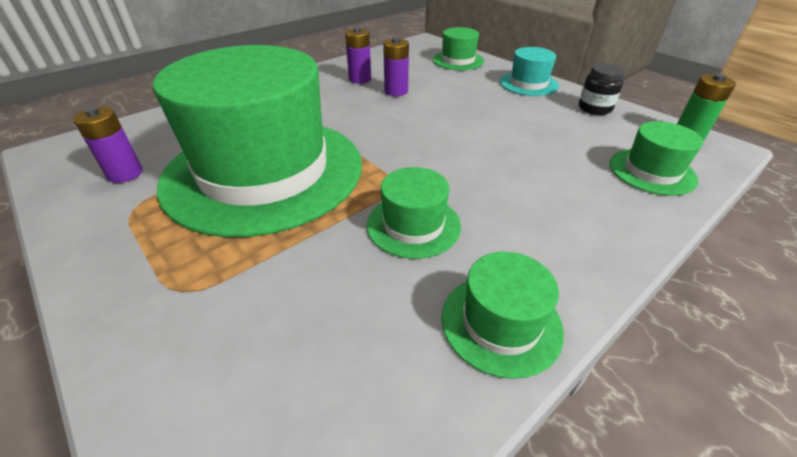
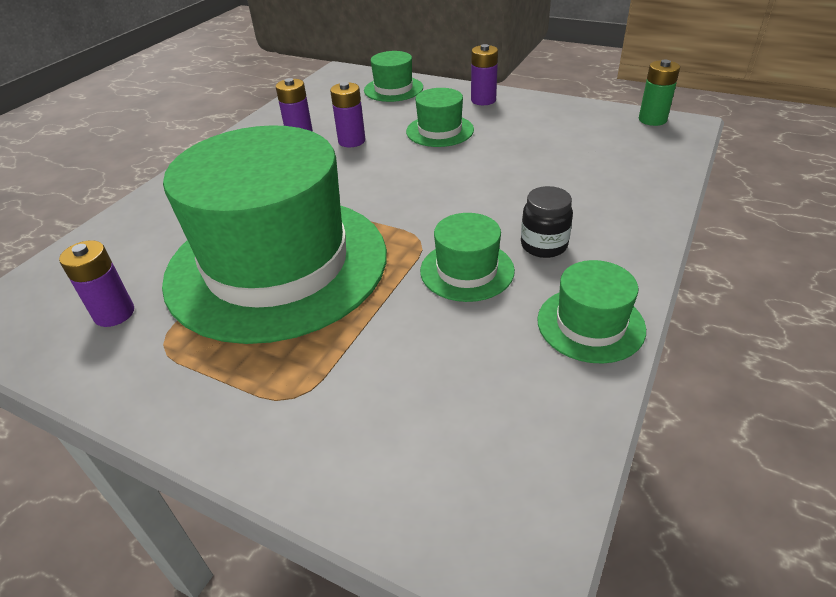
camera: 20 degrees left, 0 degrees up
(528, 84) = (483, 100): turquoise hat -> purple battery
(594, 108) = (560, 112): black jar -> black jar (544, 245)
(651, 171) = (639, 162): green hat -> green hat (440, 131)

